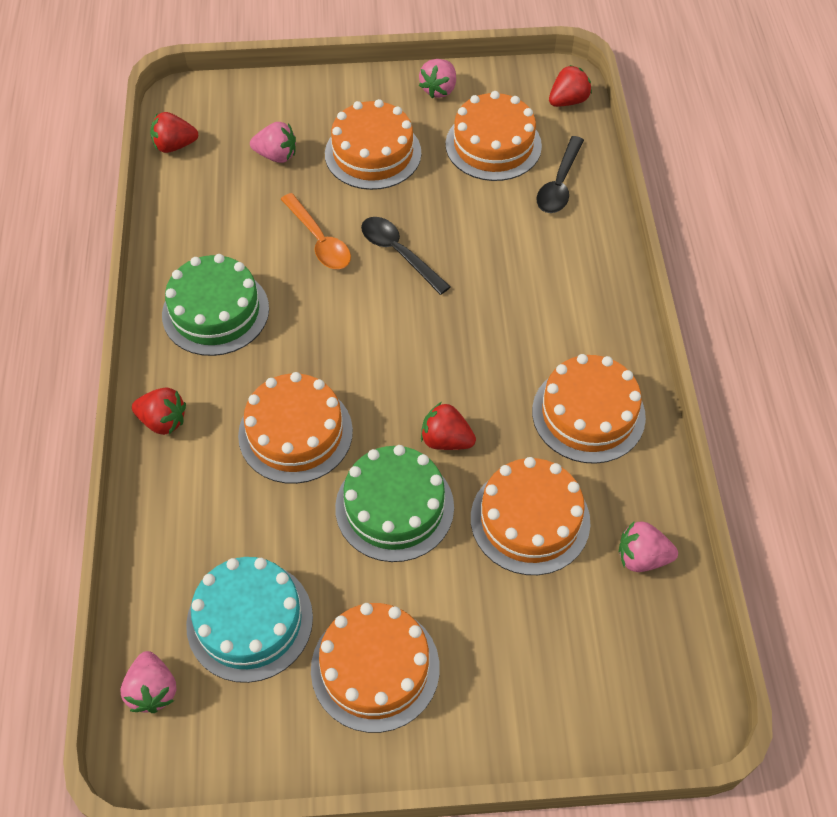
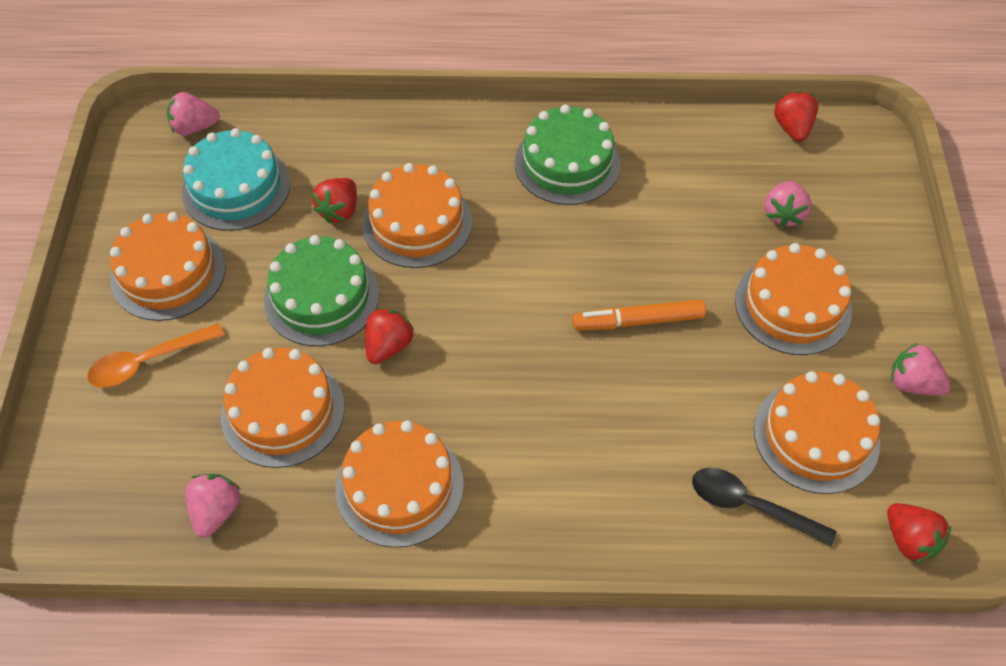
camera: 95 degrees right, 0 degrees up
(163, 421) = (445, 127): red strawberry -> red strawberry (339, 211)
(319, 240) = (658, 249): orange spoon -> orange spoon (148, 361)
(398, 253) = (638, 321): black spoon -> orange marker

